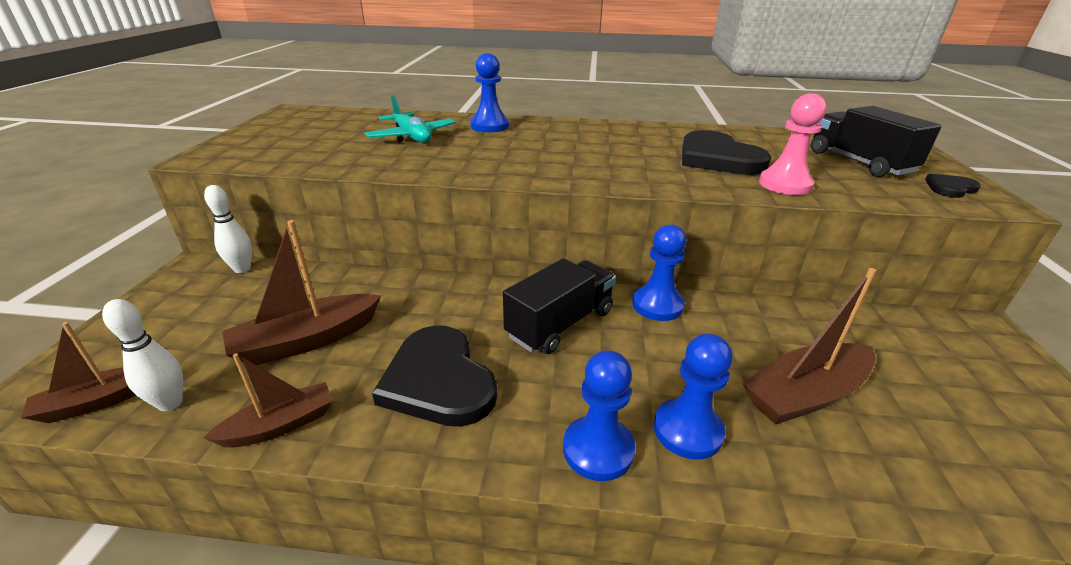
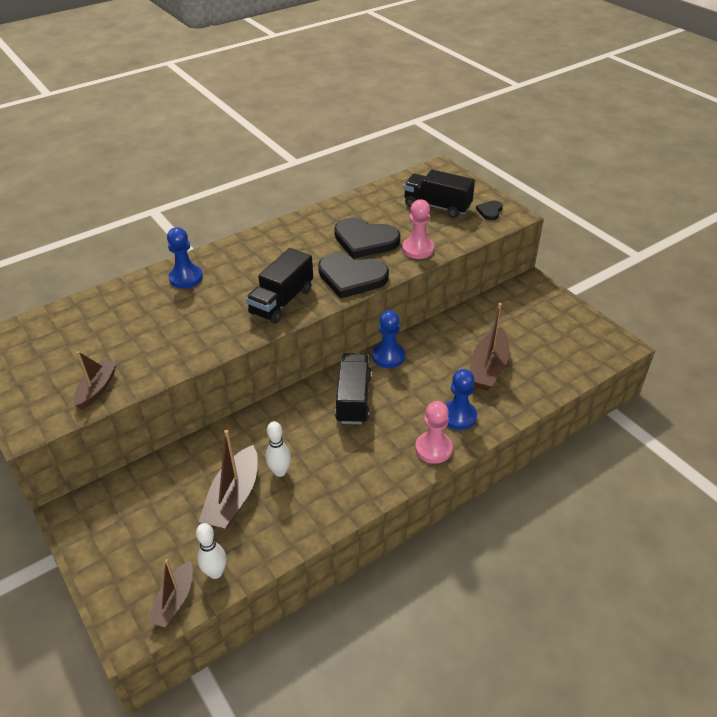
camera: 40 degrees left, 10 degrees up
(242, 269) = (109, 490): white bowling pin -> white bowling pin (280, 471)
(280, 425) = (288, 538): brown boat -> brown boat (97, 388)
(412, 137) = (148, 320): turquoise plane -> none
(438, 380) = (332, 468): black heart -> black heart (351, 277)
(549, 167) = (282, 301): none -> black truck
(598, 449) = (433, 448): blue pawn -> pink pawn

